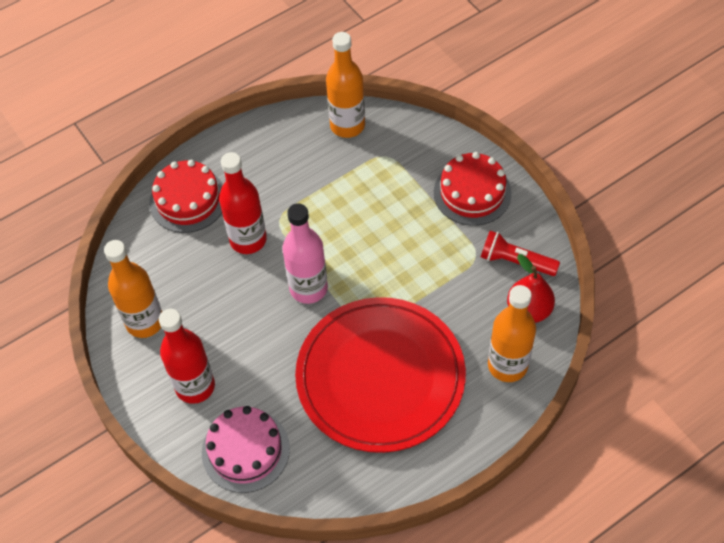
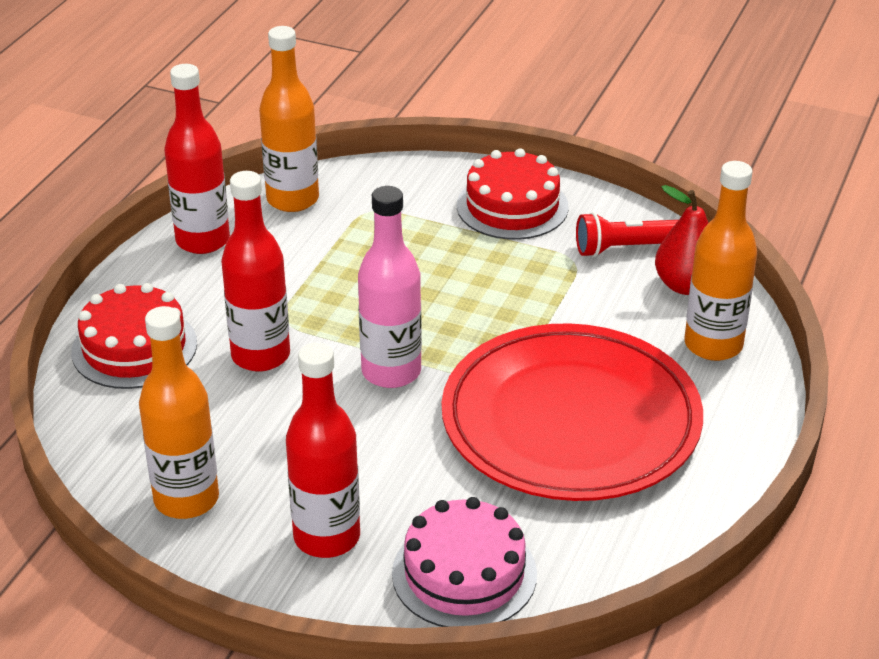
camera: 35 degrees left, 20 degrees down
(276, 135) = (203, 240): none -> red bottle

